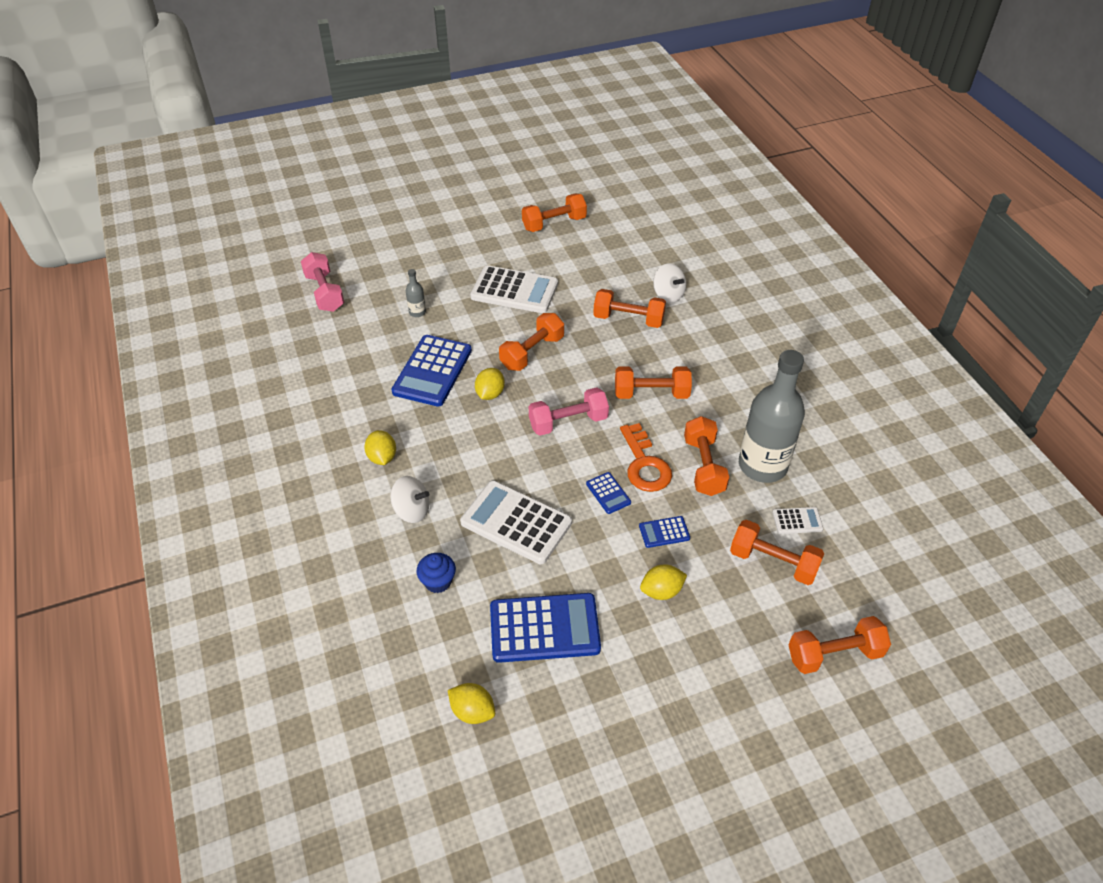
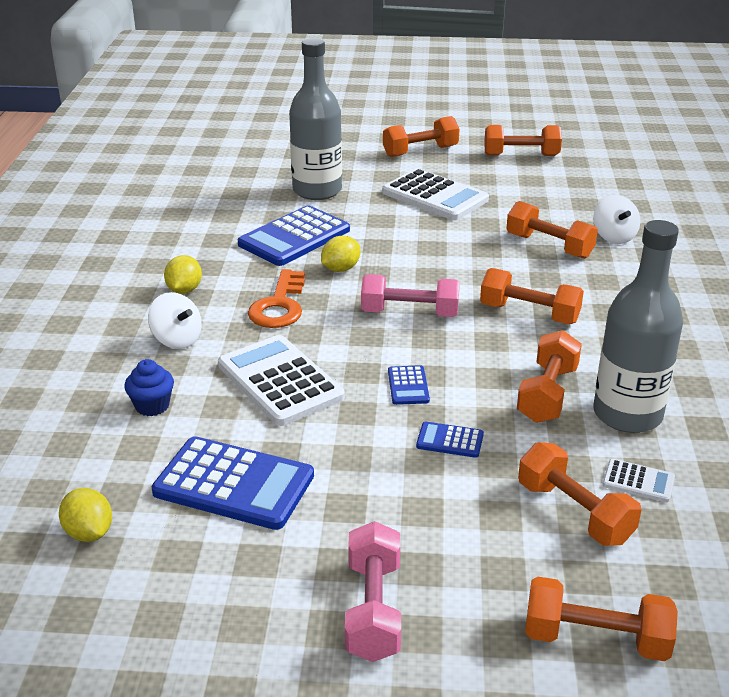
camera: 25 degrees right, 15 degrees down
(325, 293) = (237, 158): pink dumbbell -> pink dumbbell (373, 609)
(417, 312) = (317, 190): grey bottle -> grey bottle, size x2.49
(532, 352) = (414, 247): orange dumbbell -> orange dumbbell (420, 151)
(644, 464) = (473, 372): orange key -> orange key (279, 305)
(661, 591) = (403, 495): yellow lemon -> none

